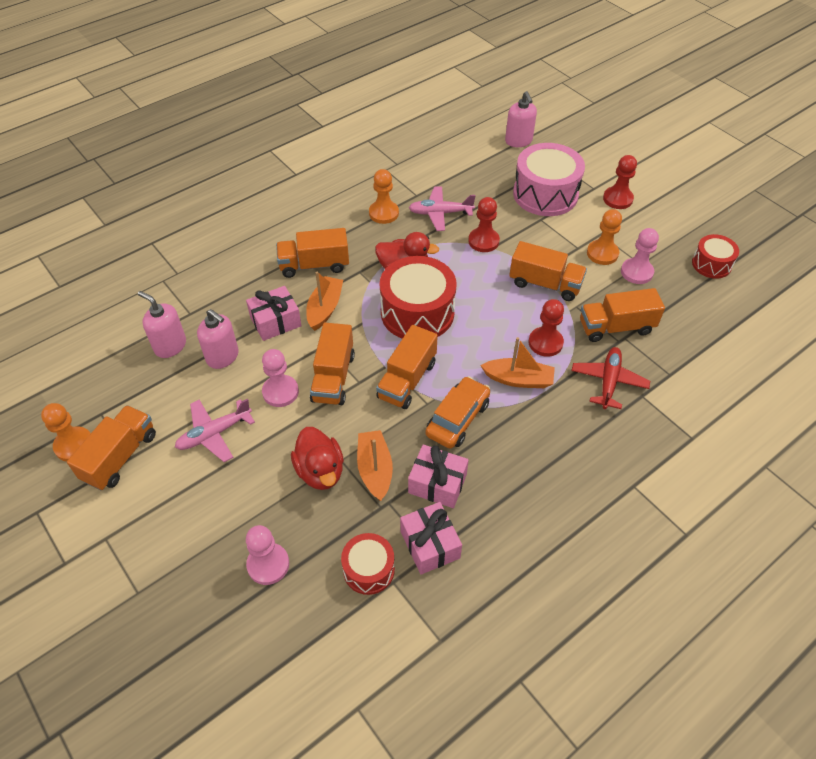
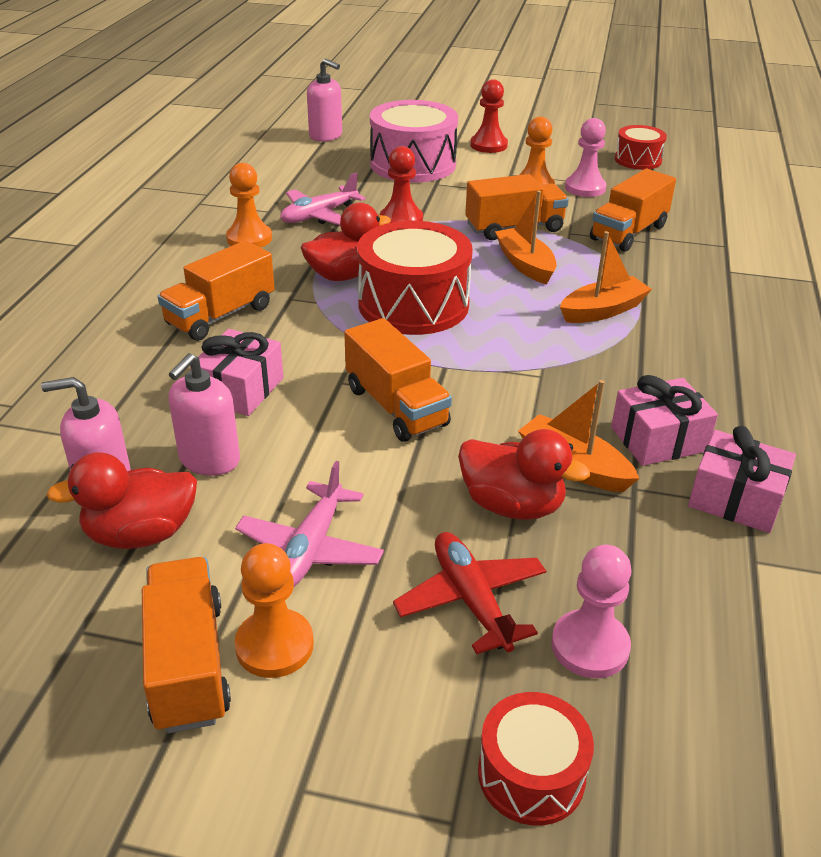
camera: 40 degrees left, 15 degrees down
(74, 445) = (78, 700): orange pawn -> orange pawn (274, 645)
(161, 380) = (141, 534): none -> red duck
(223, 357) = (209, 460): pink soap dispenser -> pink soap dispenser turned 120 degrees clockwise
(280, 392) = (346, 455): pink pawn -> none
(325, 308) = (292, 348): orange boat -> orange boat (525, 264)
(369, 569) = (711, 566): red drum -> red drum (531, 774)
(407, 380) = (488, 366): orange truck -> none
(457, 419) = (593, 372): orange car -> none
(545, 343) = (584, 271): red pawn -> none
(608, 381) = (685, 274): red plane -> red plane (471, 600)

